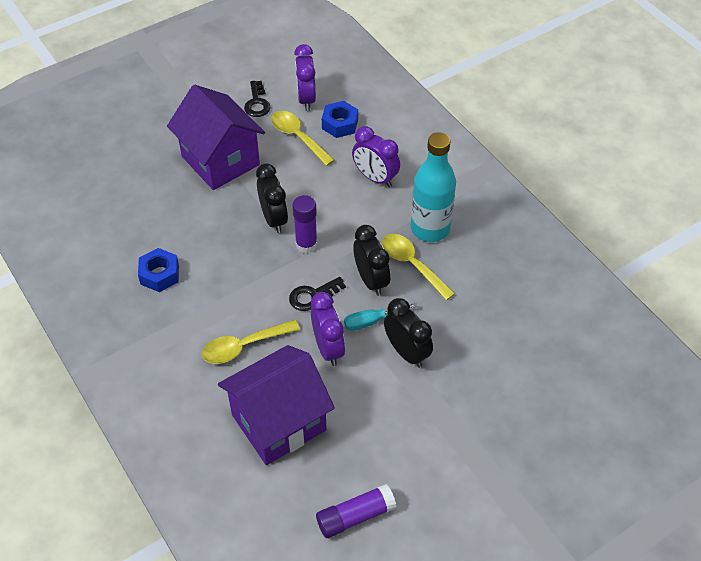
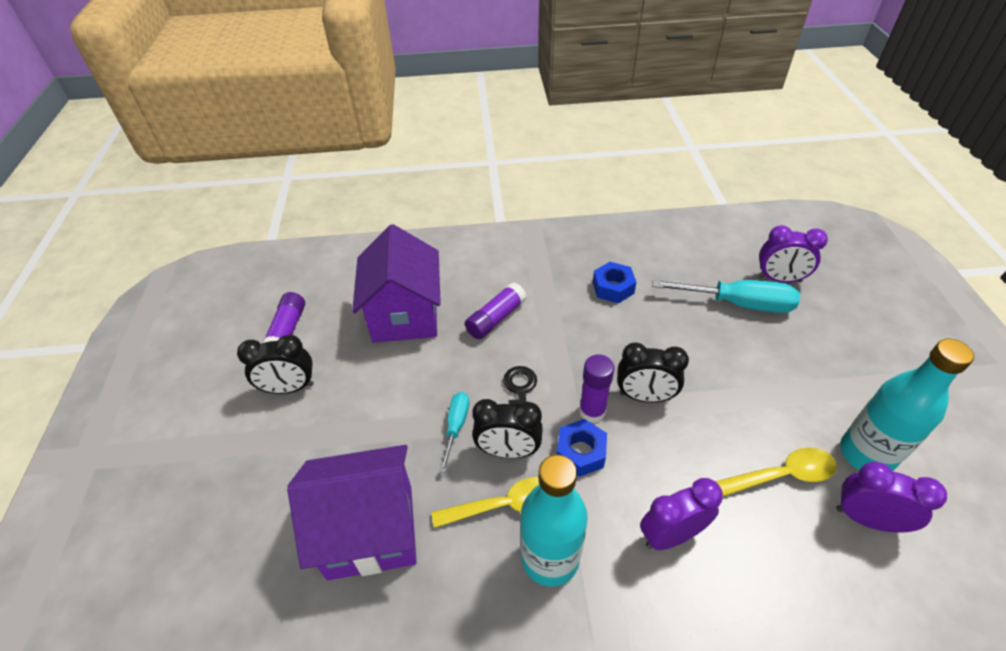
camera: 120 degrees right, 5 degrees down
(140, 187) = (737, 304): none -> turquoise screwdriver
(220, 160) = (759, 380): purple house -> purple house (370, 531)
(244, 346) = (496, 318): yellow spoon -> purple glue stick
(257, 103) = (866, 454): black key -> turquoise bottle
(328, 348) = (450, 377): purple clock -> purple clock (779, 279)
(340, 124) = (798, 540): blue nut -> blue nut (581, 452)
(406, 352) = (399, 440): black clock -> black clock (289, 388)

